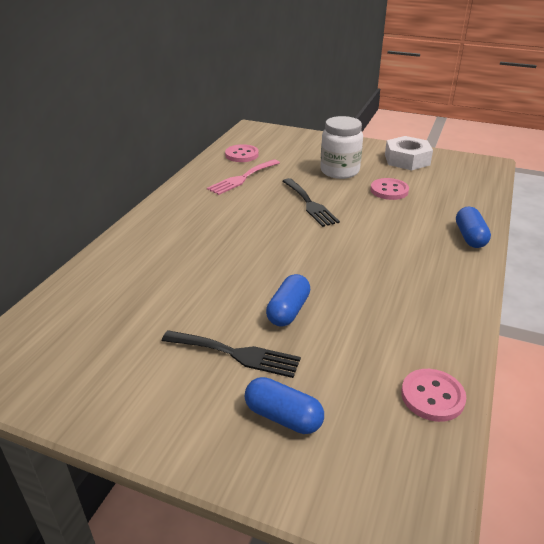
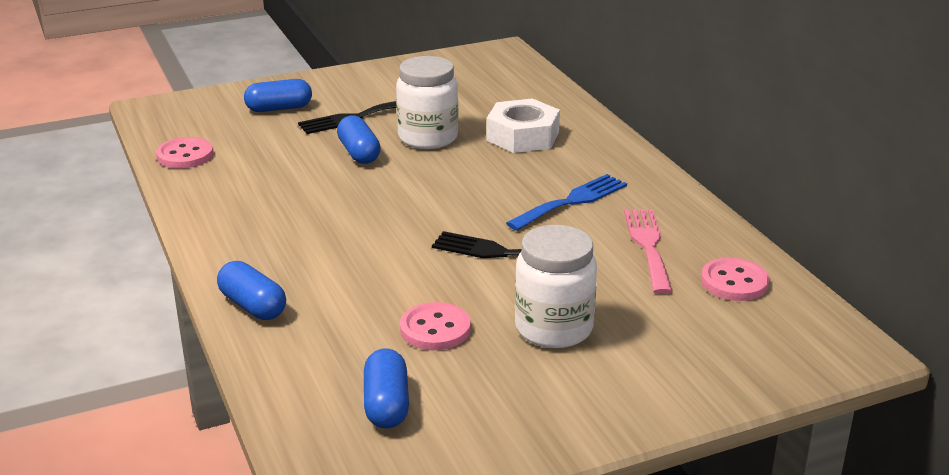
camera: 135 degrees right, 5 degrees down
(222, 297) = (428, 138): none -> white jar
(229, 210) = (572, 201): none -> blue fork
(407, 160) = (491, 419): white nut -> white nut (523, 136)
(442, 177) = (386, 404): none -> blue capsule

